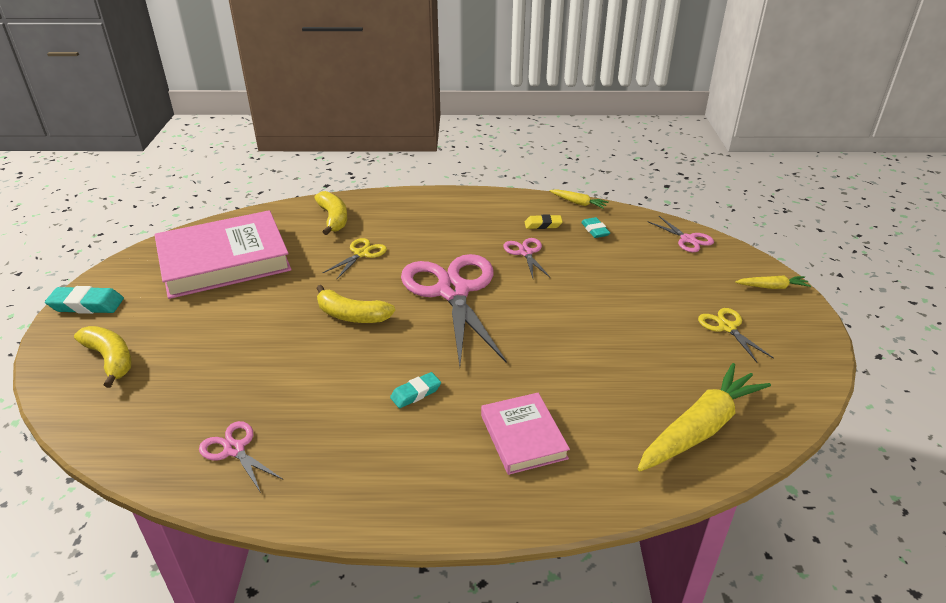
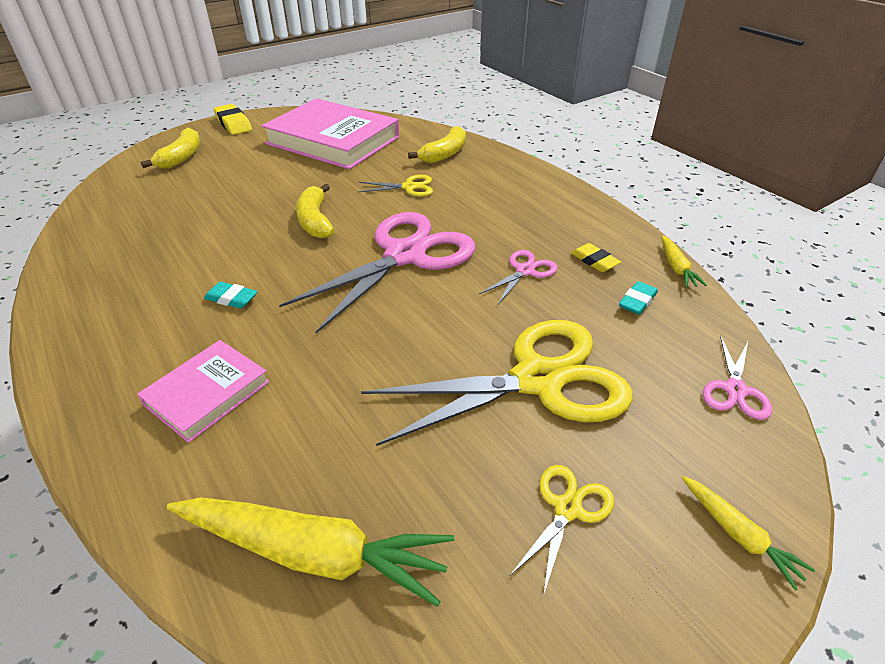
camera: 55 degrees right, 5 degrees up
(87, 305) = (233, 124): turquoise eraser -> yellow eraser
(234, 449) = (110, 244): pink scissors -> none
(629, 294) = (537, 380): none -> yellow scissors

